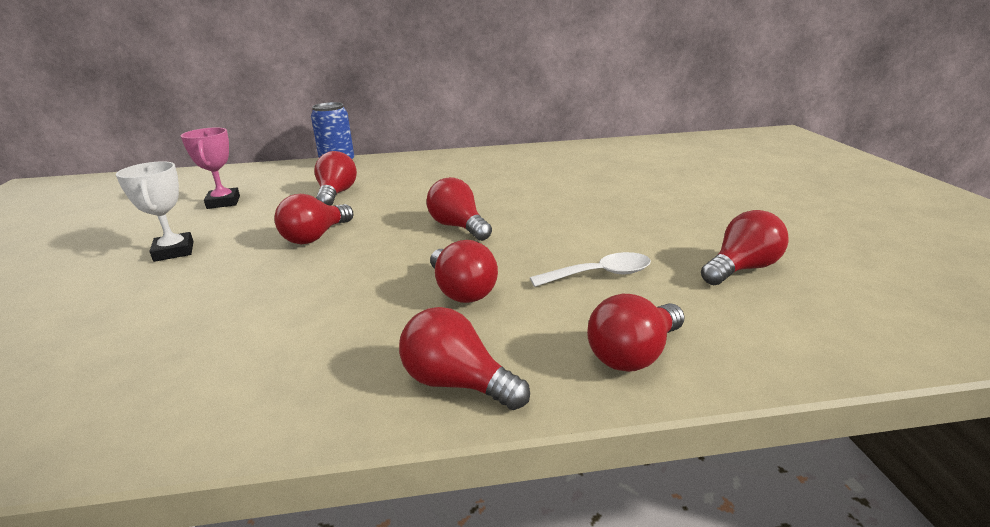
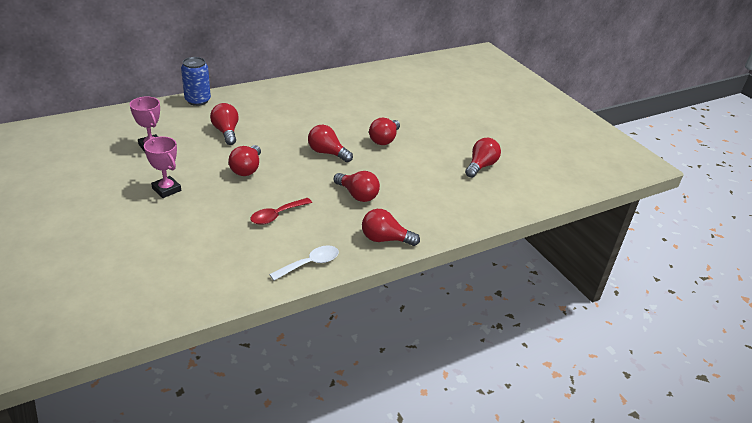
camera: 25 degrees left, 10 degrees up
(174, 251) = (166, 189): white trophy -> pink trophy
(289, 307) = (277, 215): none -> red spoon
(600, 274) = (418, 177): white spoon -> white spoon (310, 264)
(634, 354) = (448, 216): red light bulb -> red light bulb (384, 140)

